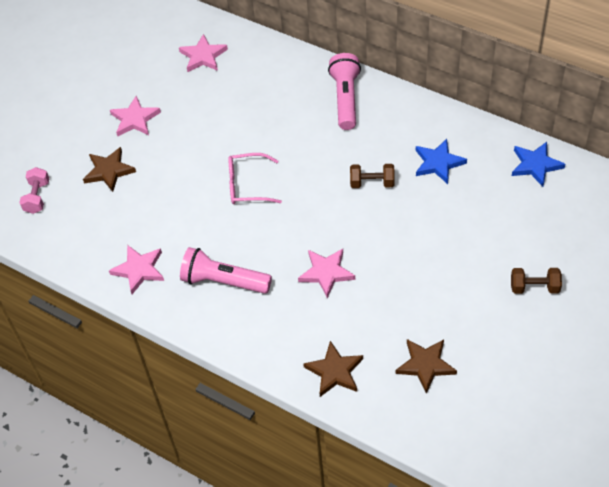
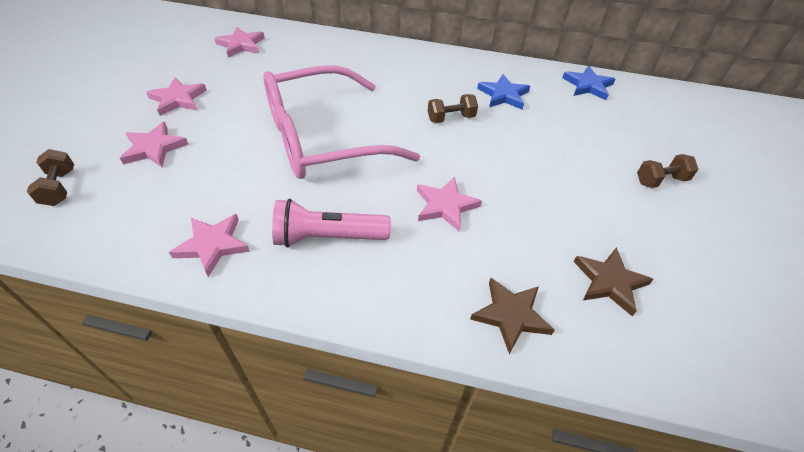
camera: 25 degrees left, 5 degrees down
(37, 197) = (59, 187): pink dumbbell -> brown dumbbell
(109, 171) = (154, 148): brown star -> pink star
(247, 185) = (322, 138): pink glasses -> pink glasses, size x2.18
(346, 99) = (393, 60): pink flashlight -> none

